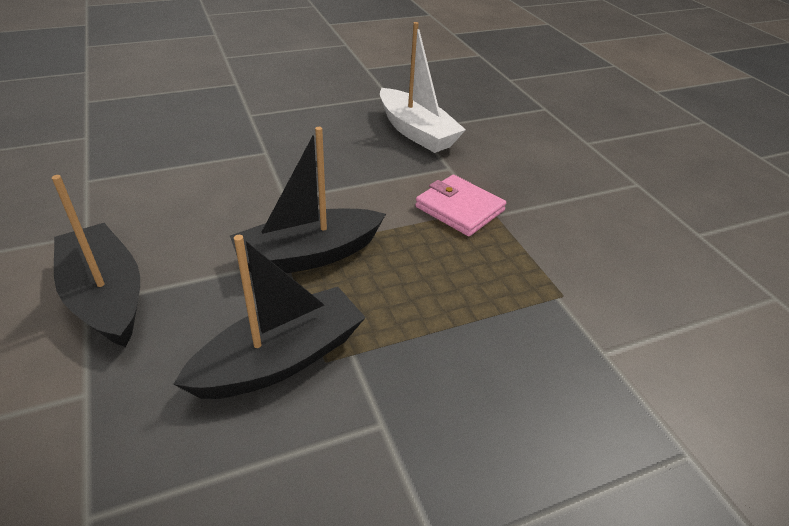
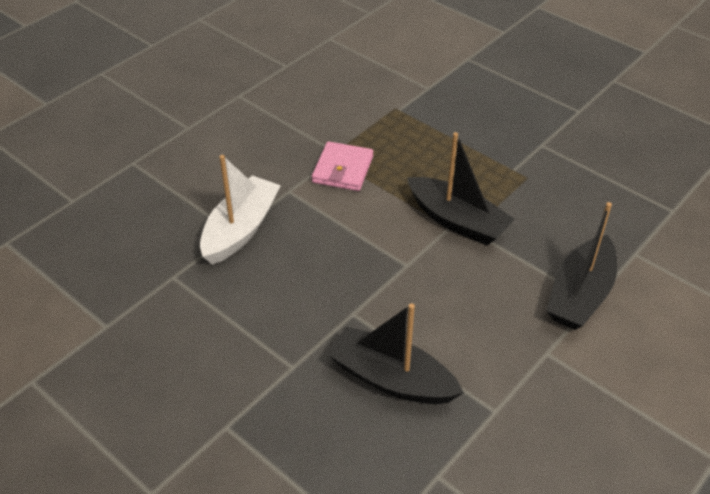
camera: 115 degrees left, 5 degrees up
(280, 359) = (543, 193): black boat -> black boat (391, 379)

